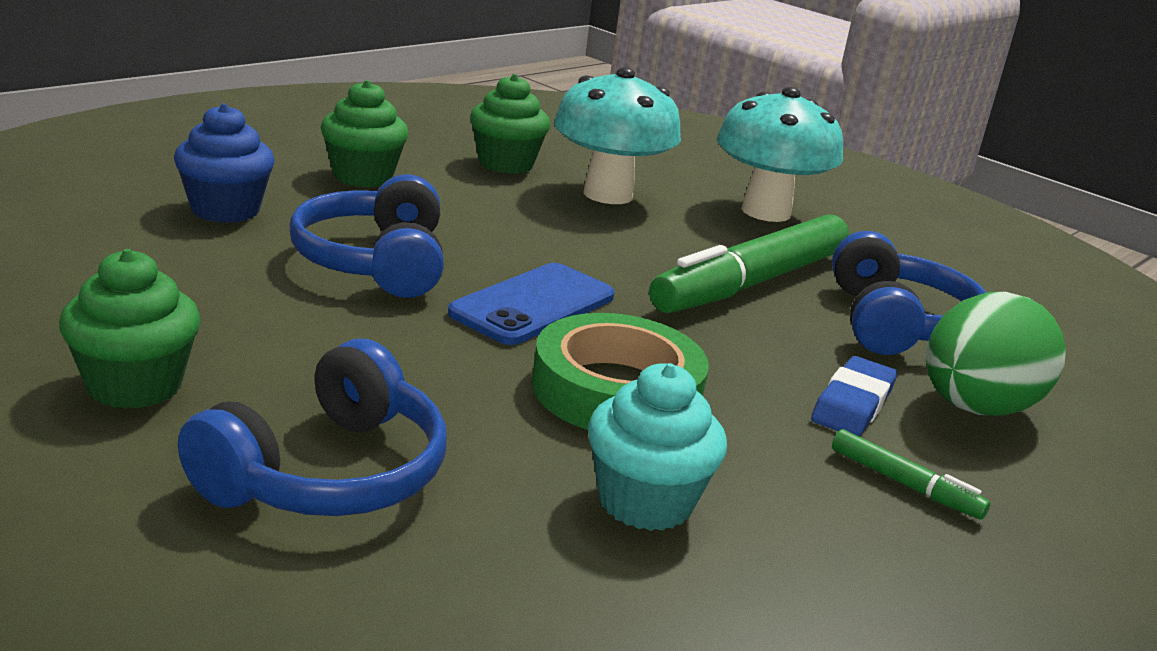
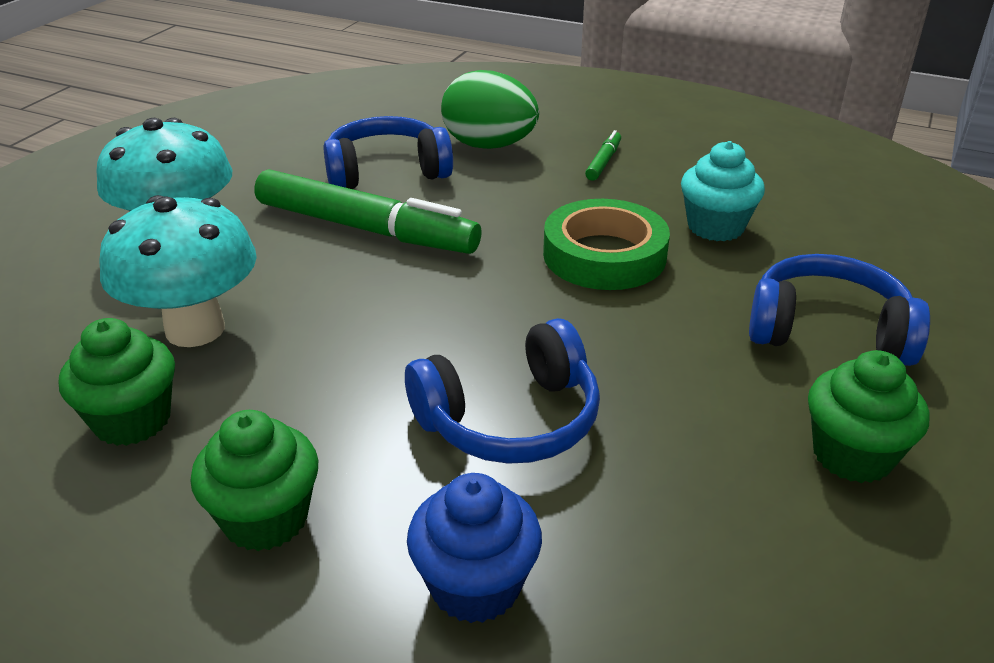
camera: 105 degrees left, 10 degrees up
(533, 305) = (510, 313): blue phone -> none
(852, 404) = (528, 179): blue eraser -> none

